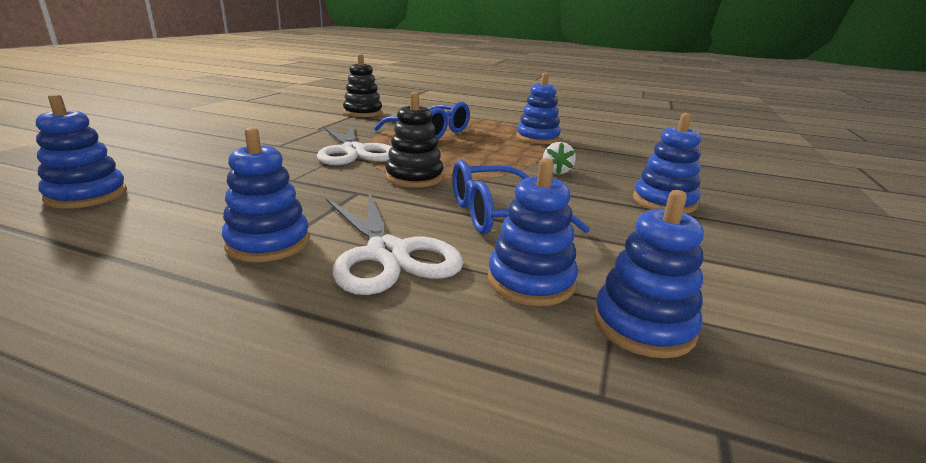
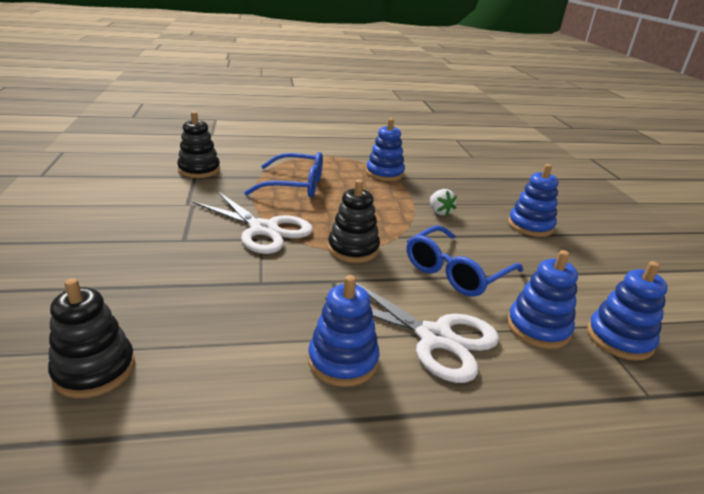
camera: 30 degrees left, 5 degrees up
(87, 195) = (94, 370): blue stacking toy -> black stacking toy

